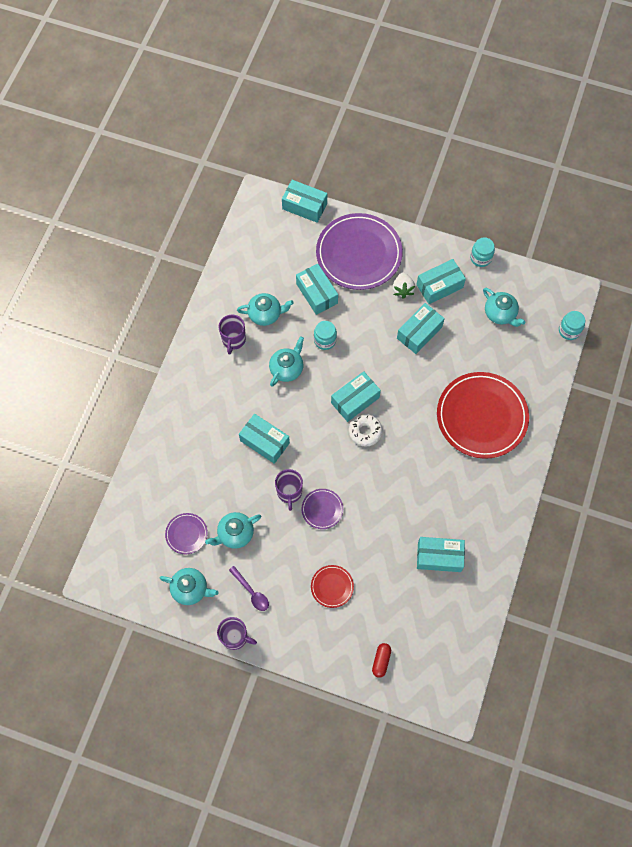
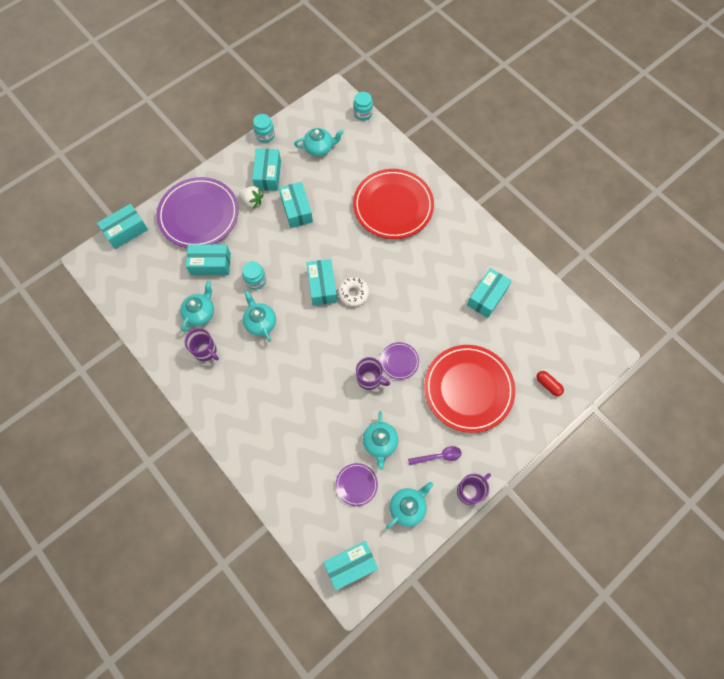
camera: 60 degrees left, 0 degrees up
(265, 442) = (313, 375): turquoise box -> turquoise box (351, 565)
(332, 586) = (468, 389): red plate -> red plate, size x2.26

